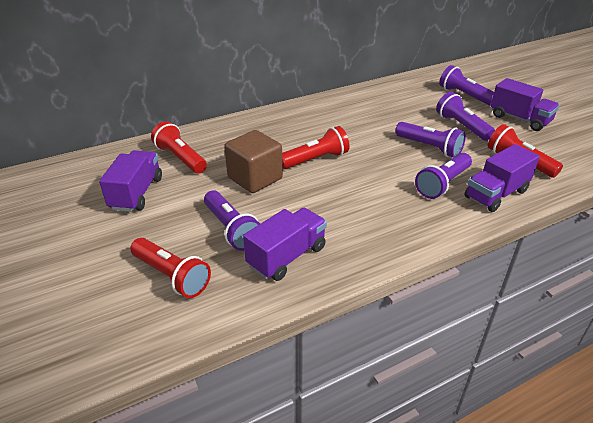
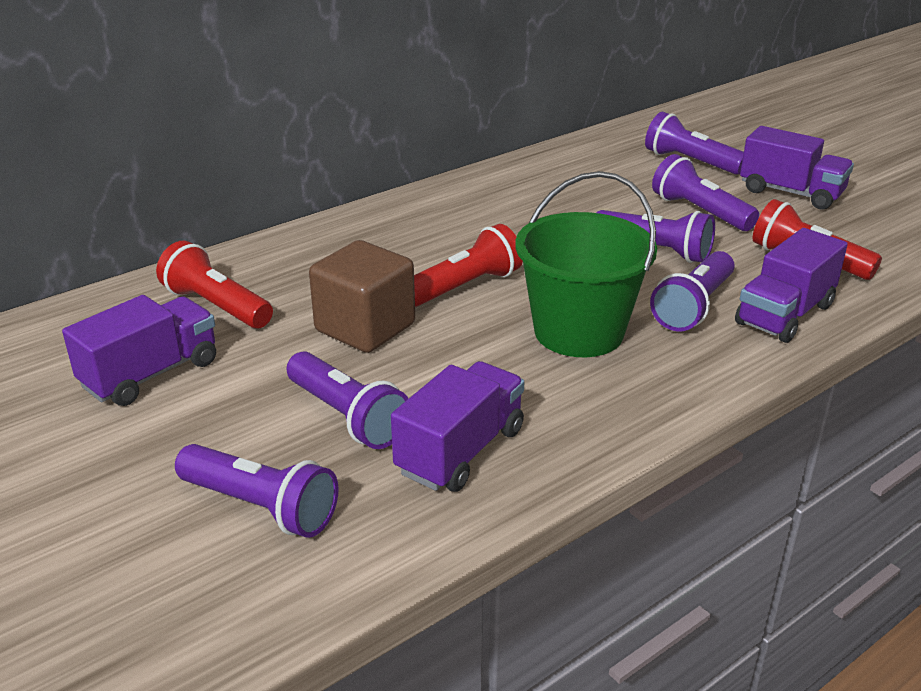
camera: 10 degrees left, 5 degrees down
(137, 193) = (151, 374): purple truck -> purple truck turned 45 degrees clockwise
(172, 276) = (261, 507): red flashlight -> purple flashlight
(372, 193) = (578, 332): none -> green bucket

